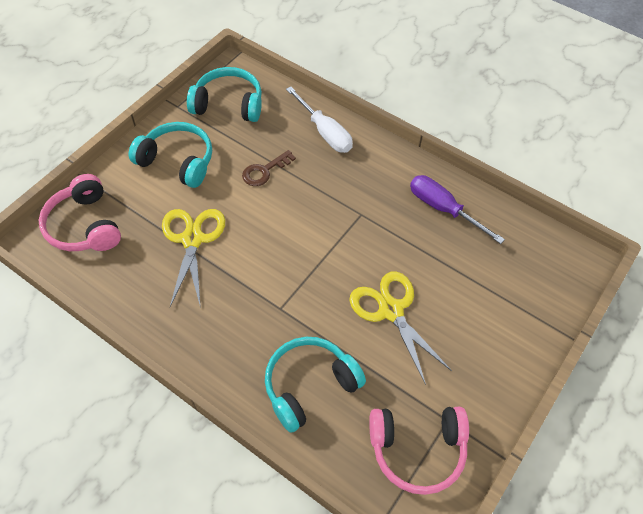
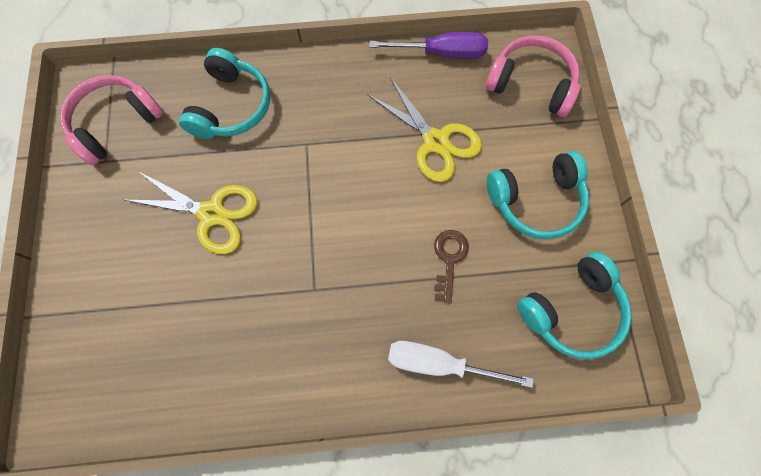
camera: 140 degrees right, 15 degrees up
(443, 209) = (236, 367): purple screwdriver -> purple screwdriver (441, 53)

